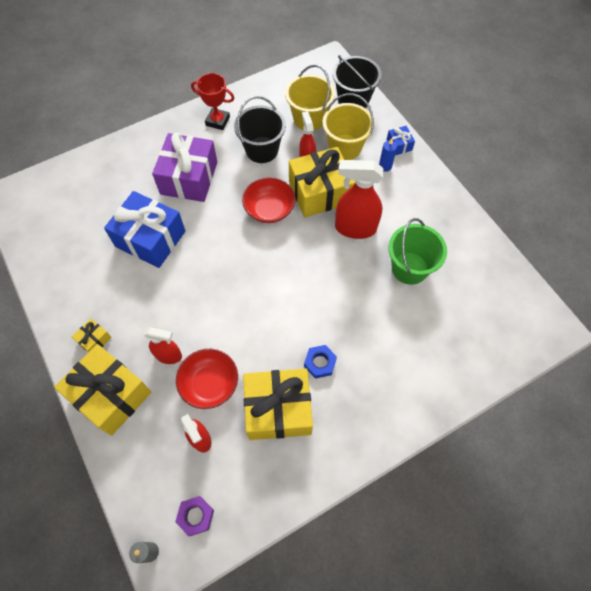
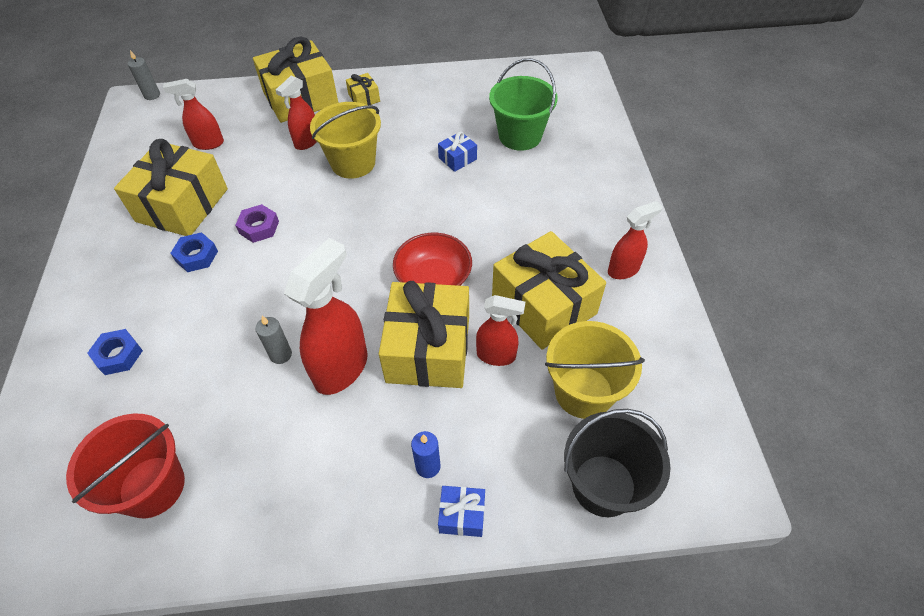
camera: 115 degrees right, 10 degrees down
(150, 238) = (457, 158): blue gift -> blue gift, size x0.44
(189, 178) = (530, 212): purple gift -> none
(195, 516) = (150, 125): purple nut -> purple nut (259, 227)
(210, 384) = (253, 163): red bowl -> none
(217, 121) = (624, 270): red trophy -> red spray bottle
(262, 150) = (543, 305): black bucket -> yellow gift
(345, 147) = (498, 421): yellow bucket -> yellow bucket (353, 163)
(364, 263) = (281, 355): none -> grey candle
(409, 268) = (233, 409): green bucket -> green bucket (520, 136)
(416, 357) = (118, 355): none -> blue nut
(471, 280) = (152, 486): none -> red bucket

